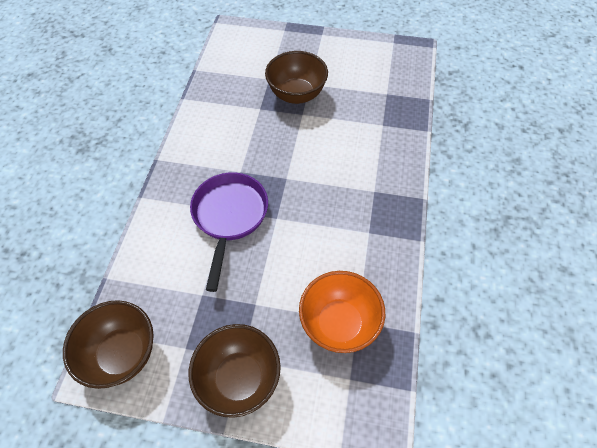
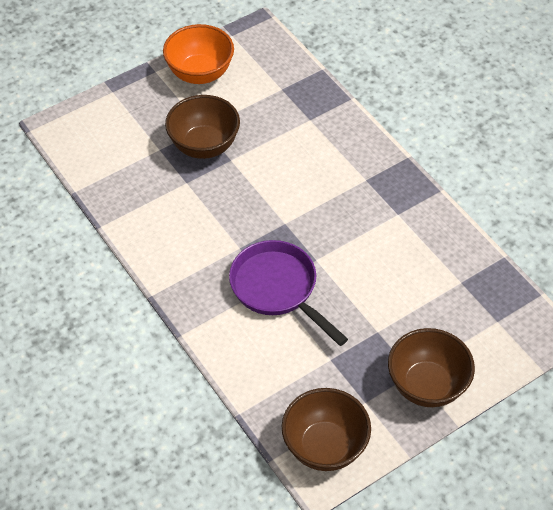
camera: 45 degrees left, 5 degrees down
(339, 323) = (450, 293): orange bowl -> orange bowl (200, 73)

